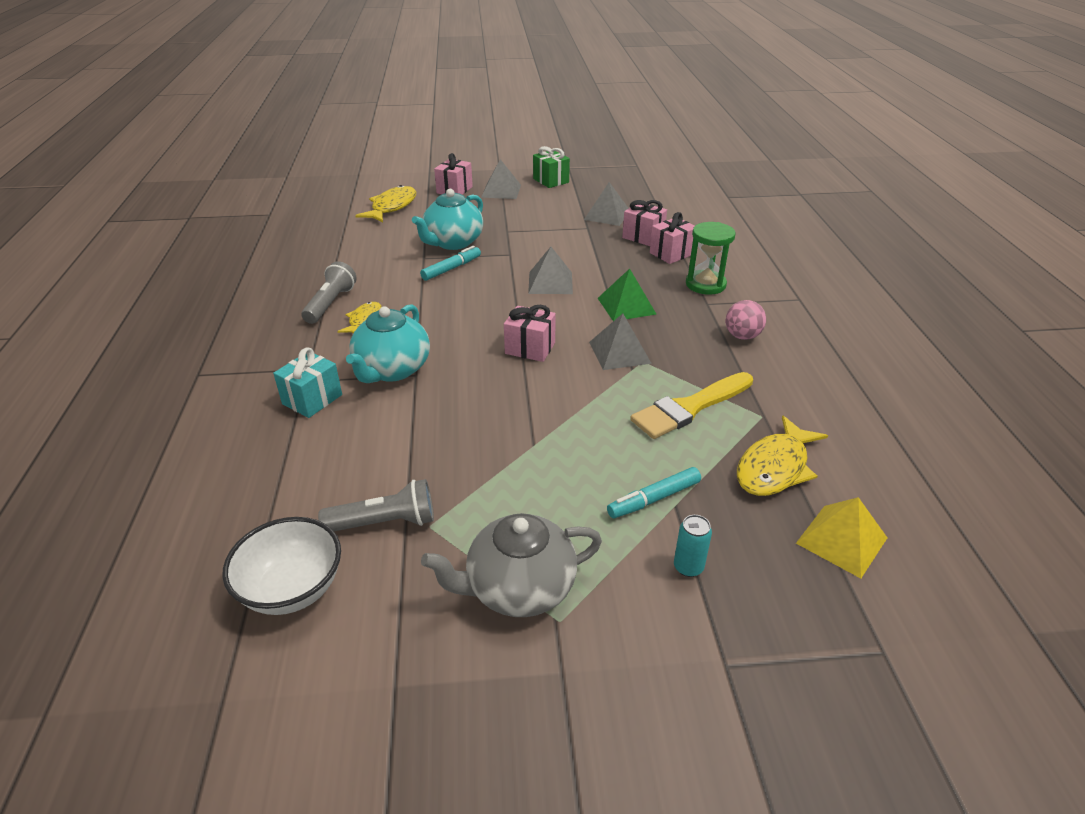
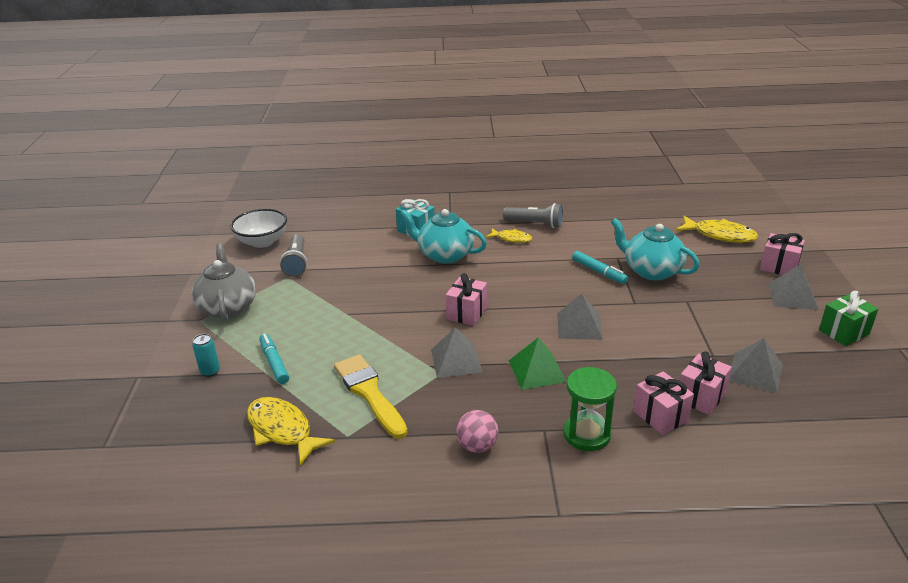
camera: 95 degrees right, 5 degrees down
(841, 540) = (195, 450): yellow pyramid -> none

